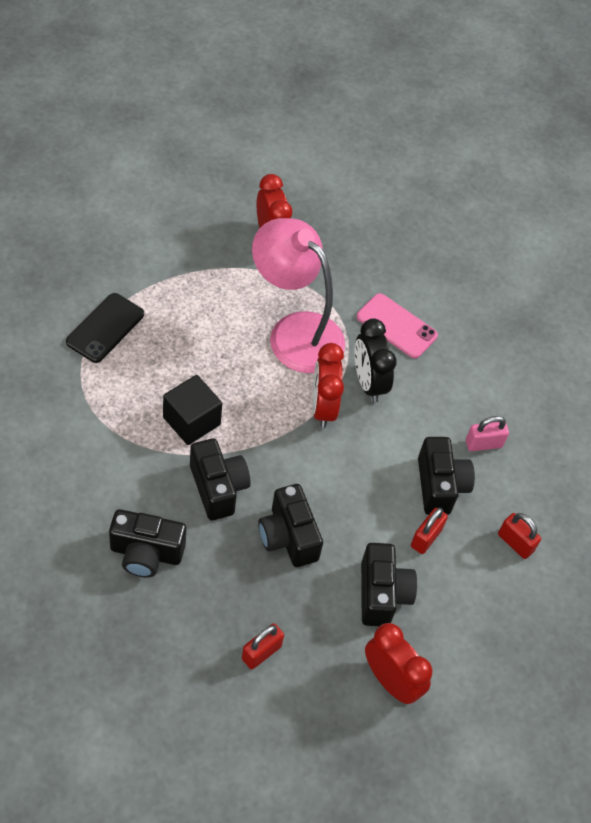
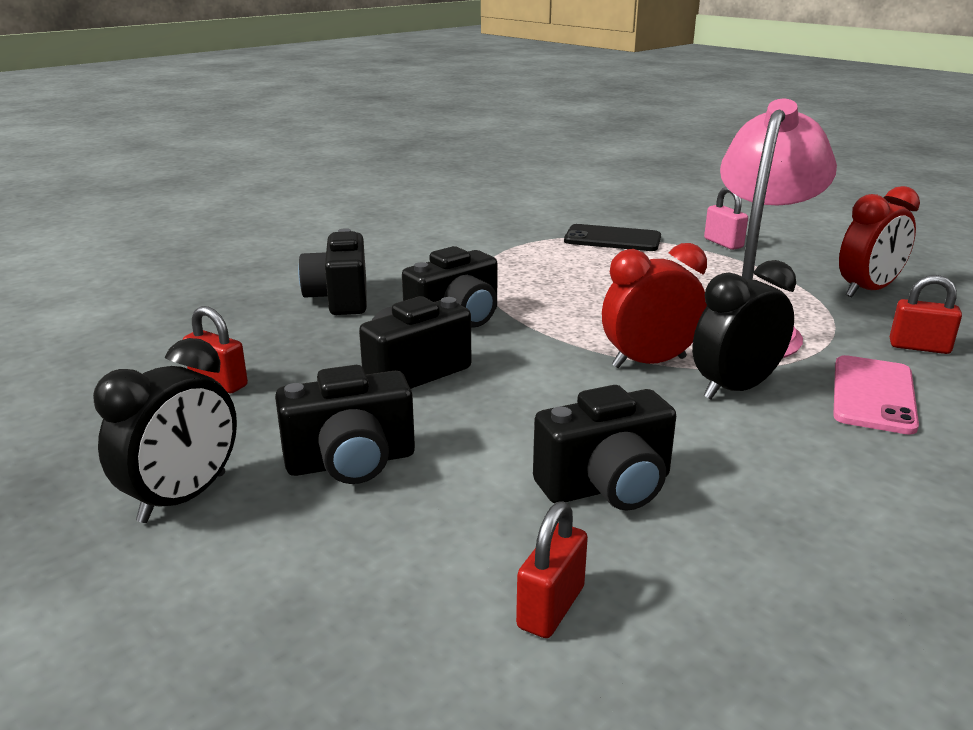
camera: 80 degrees right, 30 degrees down
(191, 421) = (539, 292): black cube -> none
(391, 681) = (183, 498): red clock -> black clock
(426, 538) = (487, 489): red padlock -> red padlock (919, 347)
(483, 444) = (749, 523): pink padlock -> pink padlock (723, 243)

